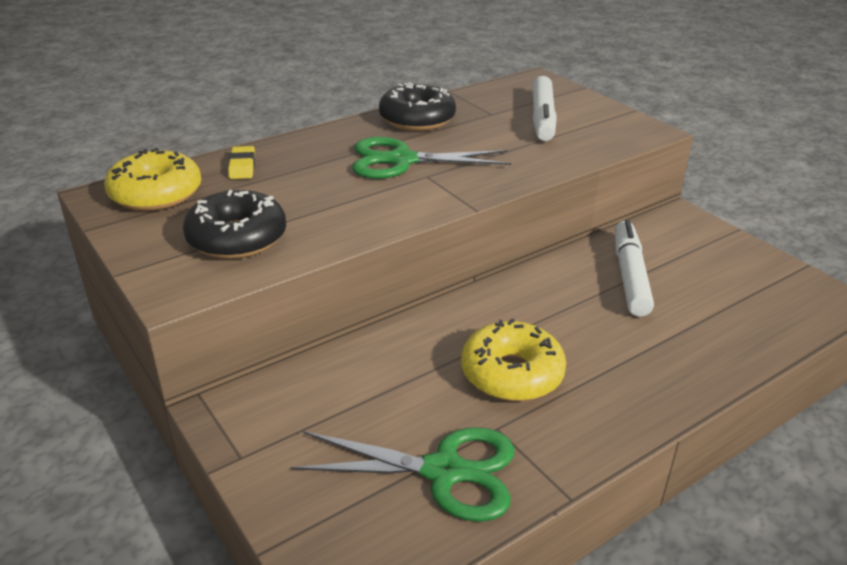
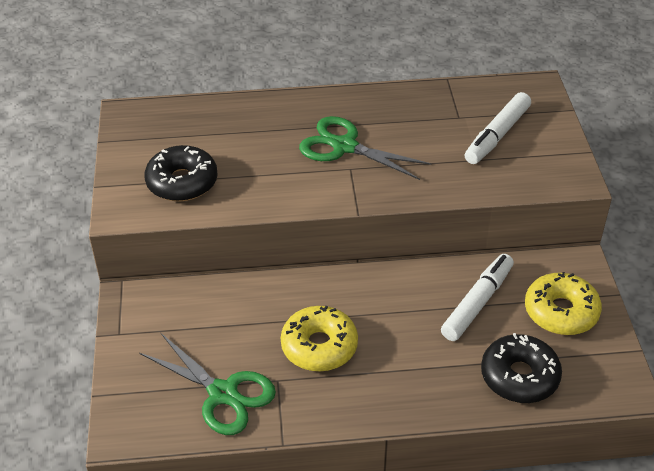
camera: 30 degrees right, 10 degrees up
(156, 194) = (158, 123): yellow donut -> yellow donut (561, 312)
(242, 166) = (229, 115): yellow eraser -> none
(417, 119) = (392, 105): black donut -> black donut (519, 376)

